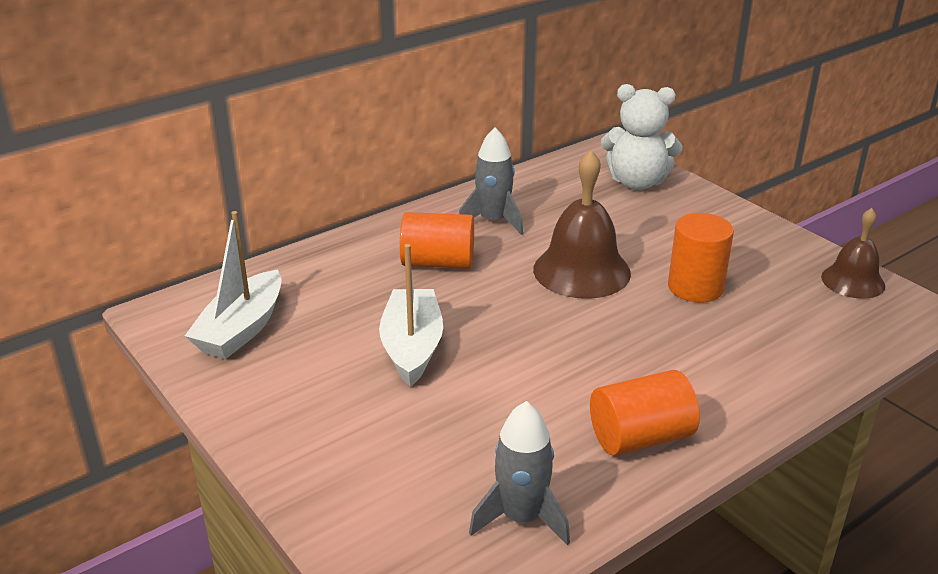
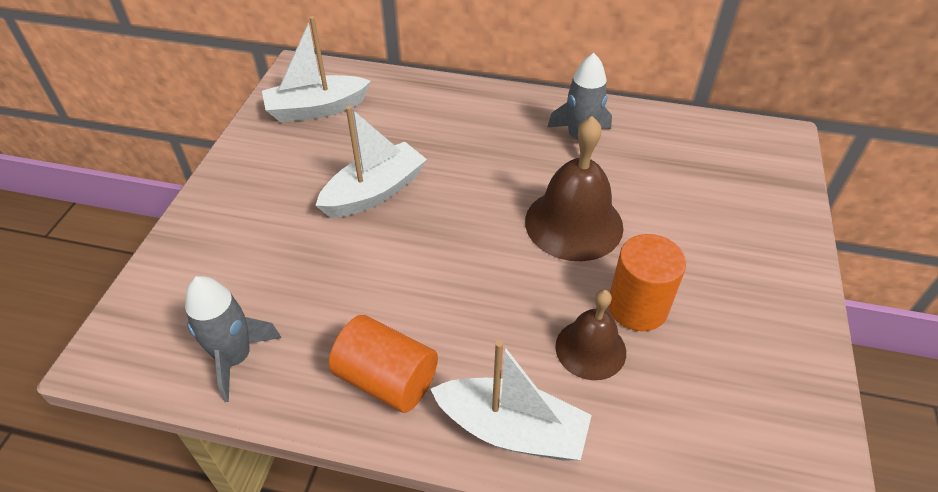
camera: 50 degrees right, 15 degrees up
(438, 263) = (489, 144): orange cylinder -> none
(637, 182) = (755, 183): white teddy bear -> none
(750, 398) = (511, 430): none -> white boat
(853, 281) = (800, 424): brown bell -> brown bell (590, 349)

